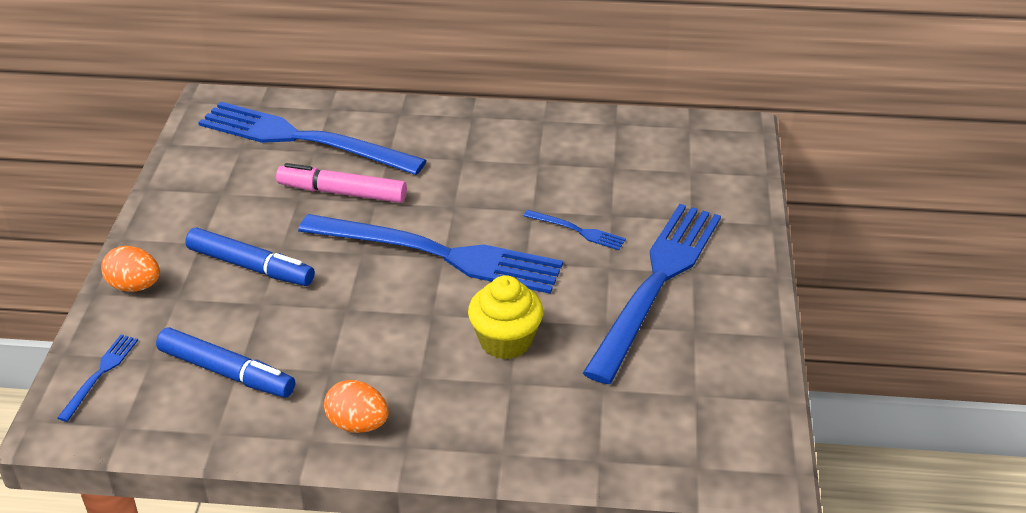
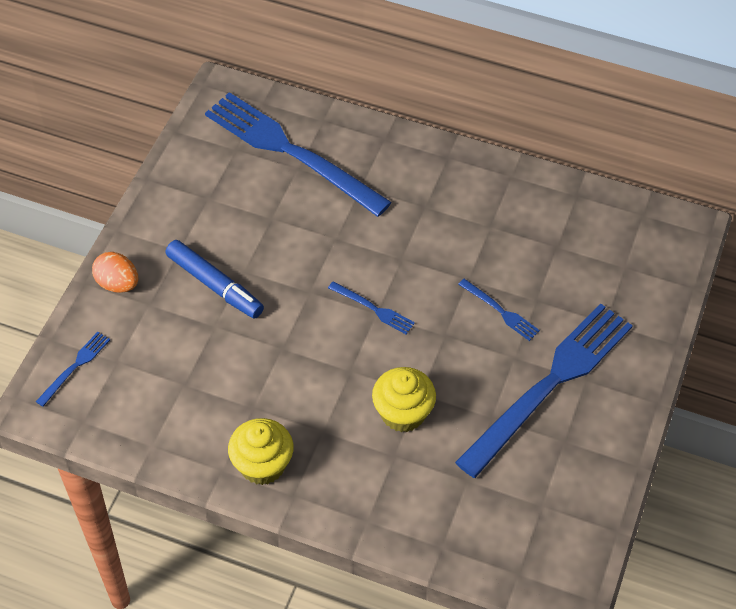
camera: 15 degrees right, 15 degrees up
(227, 372) = (172, 389): blue marker -> none
(342, 193) = (310, 221): pink marker -> none
(358, 424) = (262, 465): orange egg -> yellow cupcake
(438, 254) = (373, 309): blue fork -> blue fork, size x0.40

